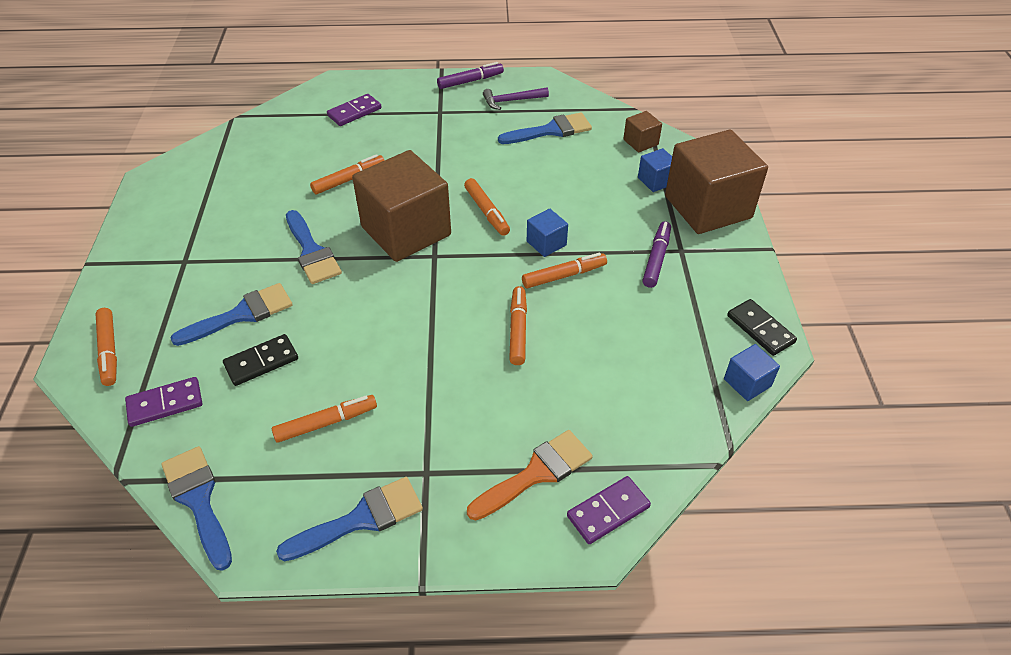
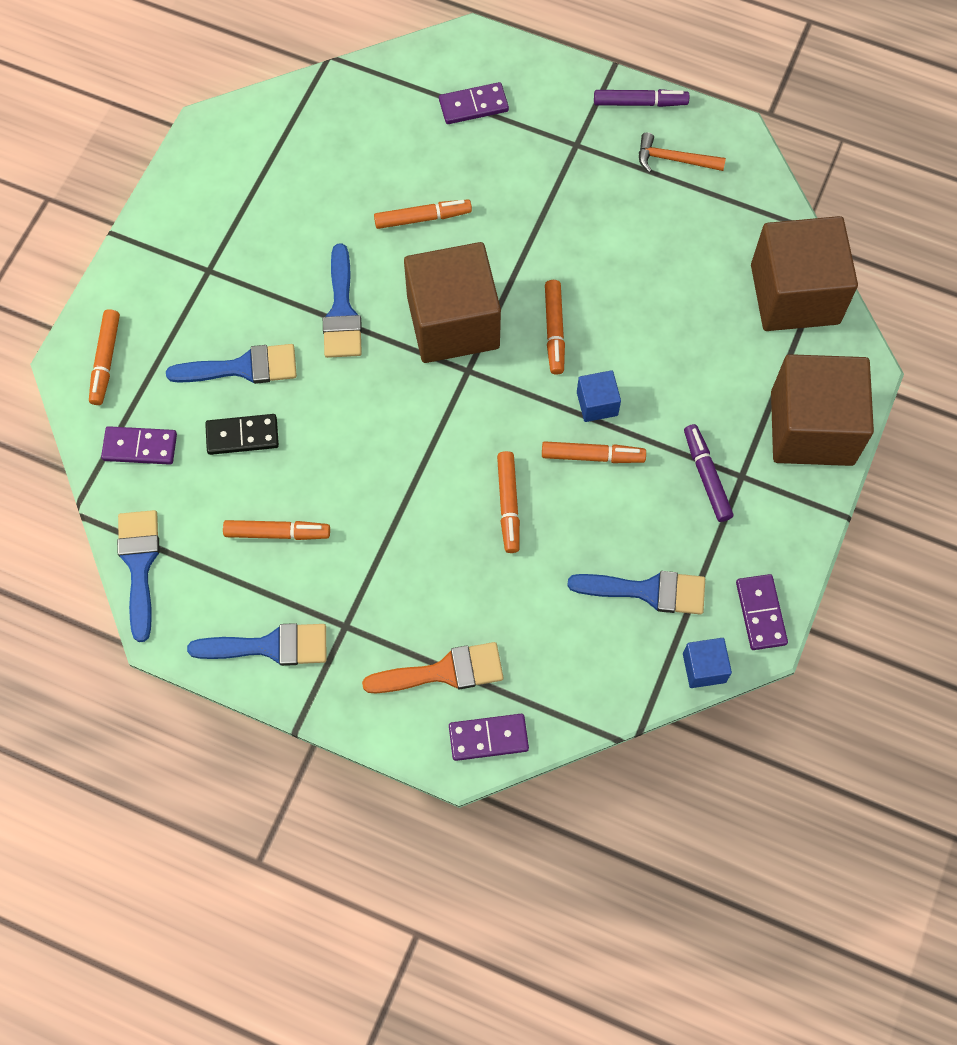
camera: 25 degrees right, 20 degrees up
(511, 101) = (674, 159): purple hammer -> orange hammer
(518, 330) = (508, 505): orange marker -> orange marker turned 150 degrees clockwise
(551, 130) = (695, 231): blue brush -> blue brush (648, 591)
(640, 142) = (795, 294): brown cube -> brown cube, size x2.30
(656, 181) = (775, 363): blue cube -> none
(656, 259) = (706, 476): purple marker -> purple marker turned 60 degrees counterclockwise
(760, 329) = (761, 613): black domino -> purple domino

